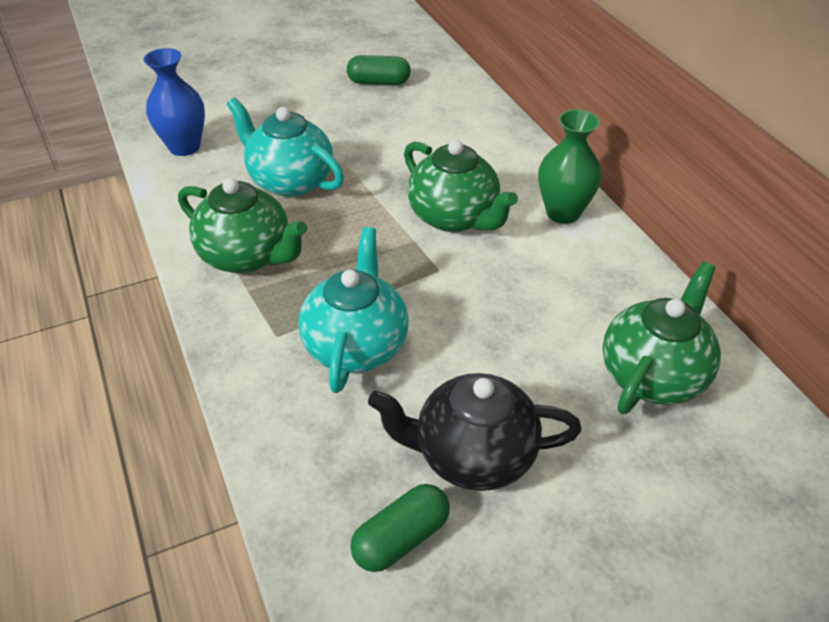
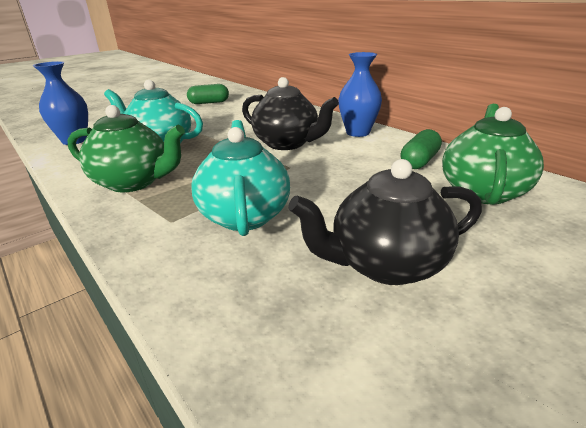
camera: 15 degrees left, 15 degrees down
(401, 538) = (359, 348): green capsule -> green capsule (419, 161)
(454, 217) = (287, 143): green teapot -> black teapot
(563, 213) = (358, 132): green vase -> blue vase

